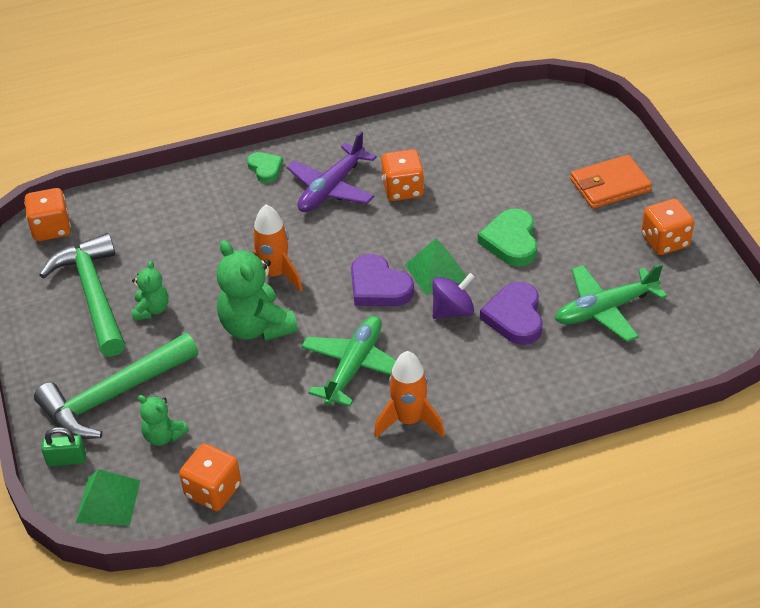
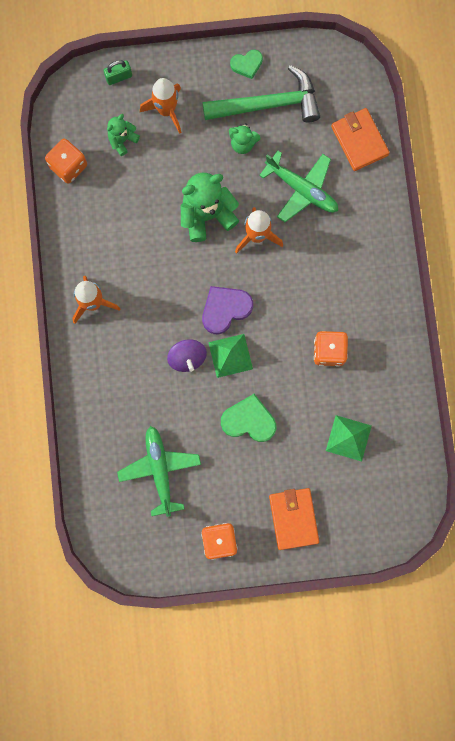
camera: 100 degrees right, 35 degrees up
(51, 228) = (348, 78): orange dice -> none
(66, 460) = (119, 77): green padlock -> green padlock turned 60 degrees clockwise
(108, 501) = (78, 100): green pyramid -> green pyramid (348, 438)
(113, 396) = (166, 110): green hammer -> orange rocket
(133, 206) = (359, 141): none -> orange wallet
(265, 169) = (380, 247): green heart -> green heart (247, 64)
(331, 188) = (343, 295): purple plane -> none
(354, 366) = (151, 276): green plane -> green plane (302, 189)
(515, 317) = (169, 401): purple heart -> none

